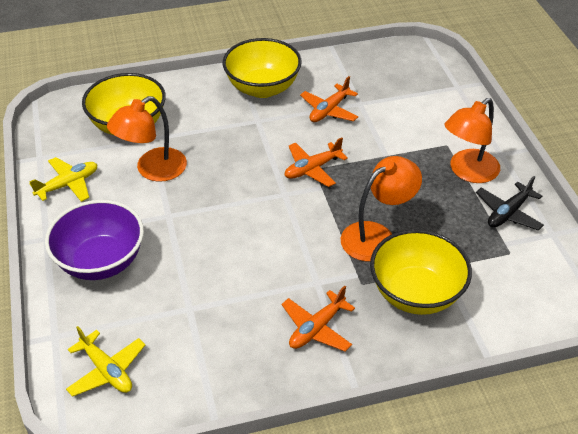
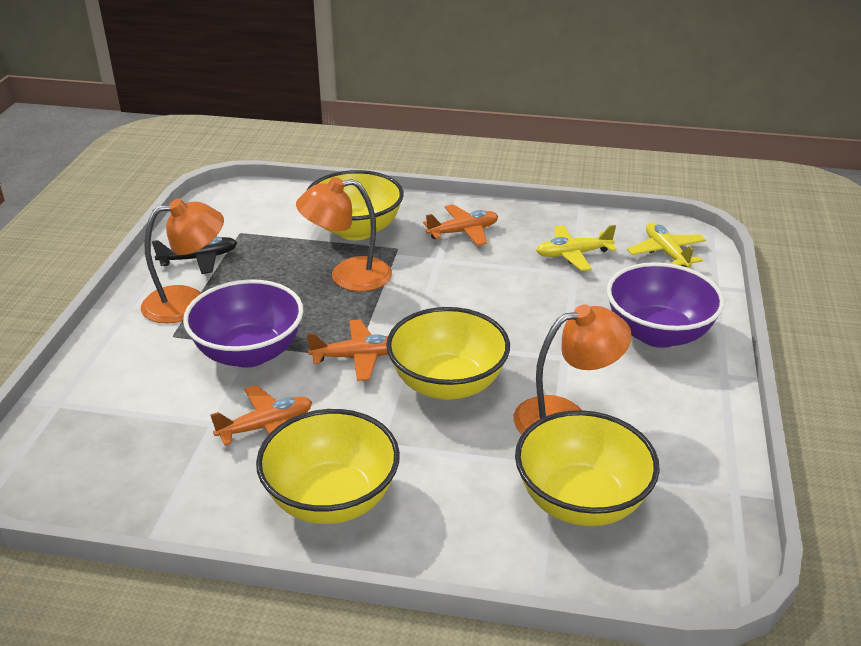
camera: 155 degrees left, 10 degrees down
(68, 185) = (691, 433): yellow plane -> yellow plane (573, 254)
(240, 169) = (447, 384): none -> yellow bowl
(385, 149) = (249, 353): none -> purple bowl

